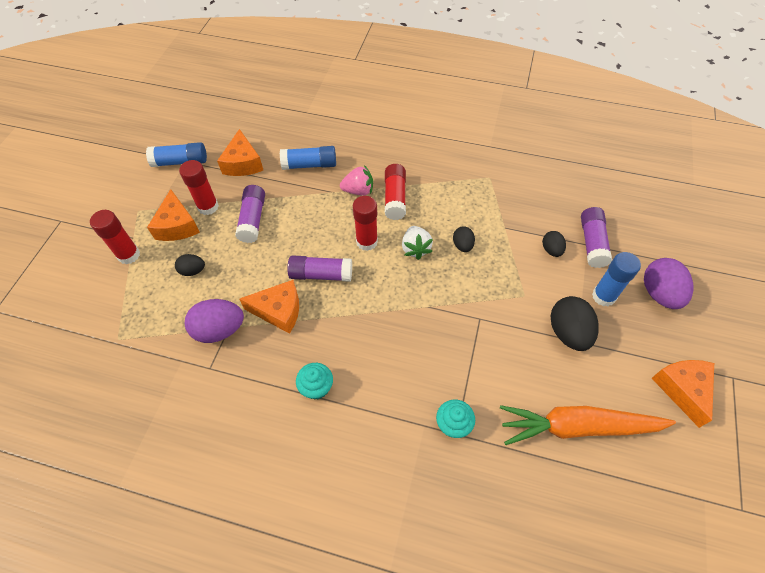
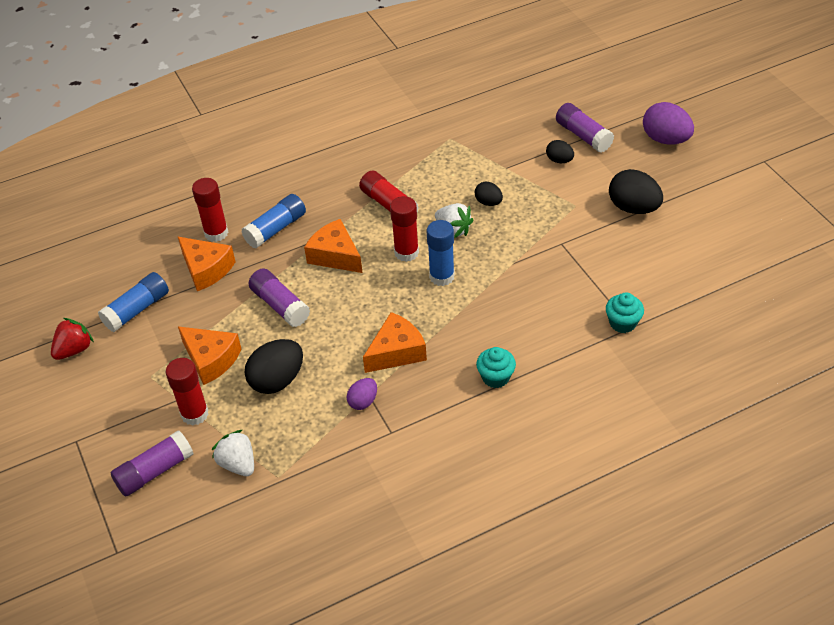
camera: 40 degrees left, 10 degrees down
(109, 310) = (238, 464): none -> white strawberry
(125, 163) = (74, 349): none -> red strawberry
(193, 271) = (277, 380): black egg -> black egg, size x1.80
(208, 207) = (221, 325): red glue stick -> red glue stick (216, 233)
(219, 330) = (363, 401): purple egg -> purple egg, size x0.55
(321, 274) = (398, 302): purple glue stick -> purple glue stick (154, 471)
(358, 190) = (349, 220): pink strawberry -> none
(578, 427) = (703, 261): orange carrot -> none
(603, 296) = (630, 167): blue glue stick -> blue glue stick (442, 276)
(682, 389) = (742, 190): orange cheese -> orange cheese (335, 255)

